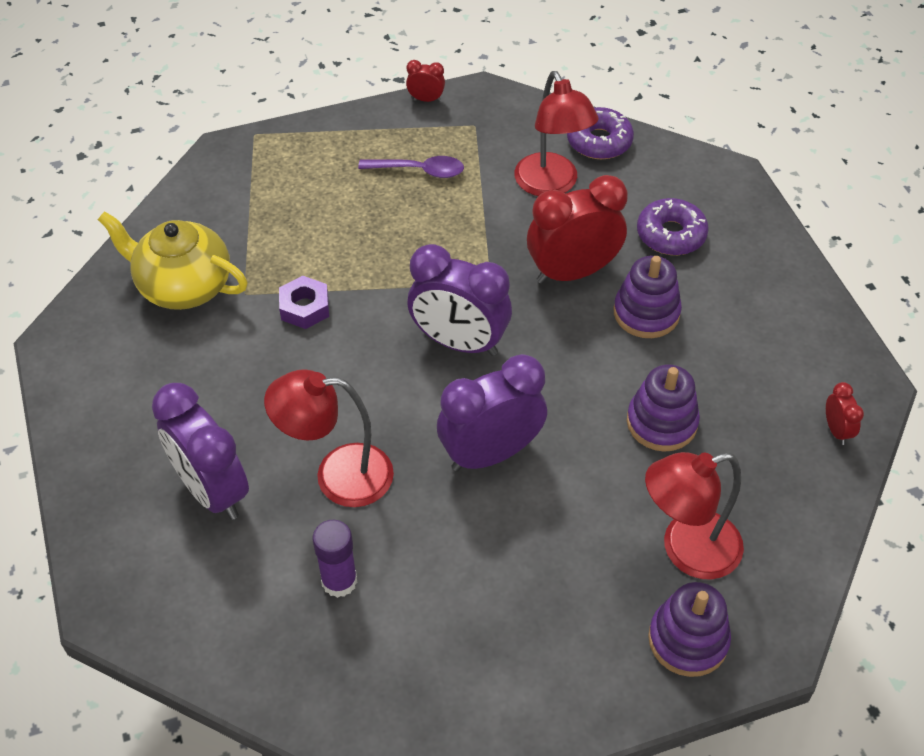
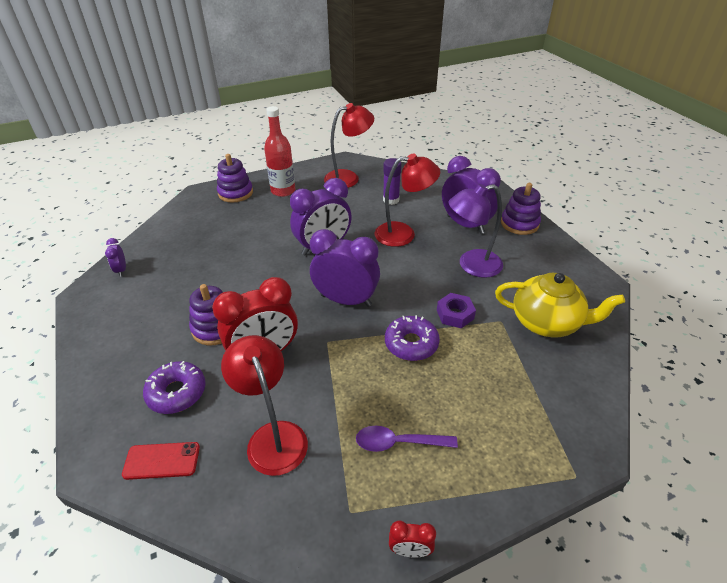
camera: 175 degrees right, 10 degrees down
(243, 392) = (471, 265): none -> purple lamp
(579, 638) = (283, 191): none -> red bottle
(599, 141) = (217, 499): purple donut -> purple donut (411, 343)
(661, 422) = (223, 267): purple stacking toy -> purple stacking toy (519, 224)
(663, 173) = (162, 461): none -> red phone
(686, 550) = (227, 219): red lamp -> red lamp (348, 178)
(836, 430) = (121, 270): red clock -> purple clock

